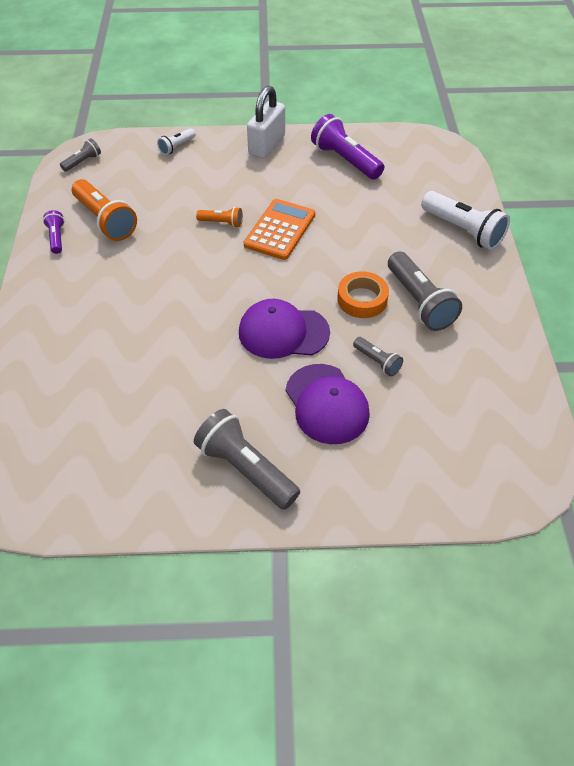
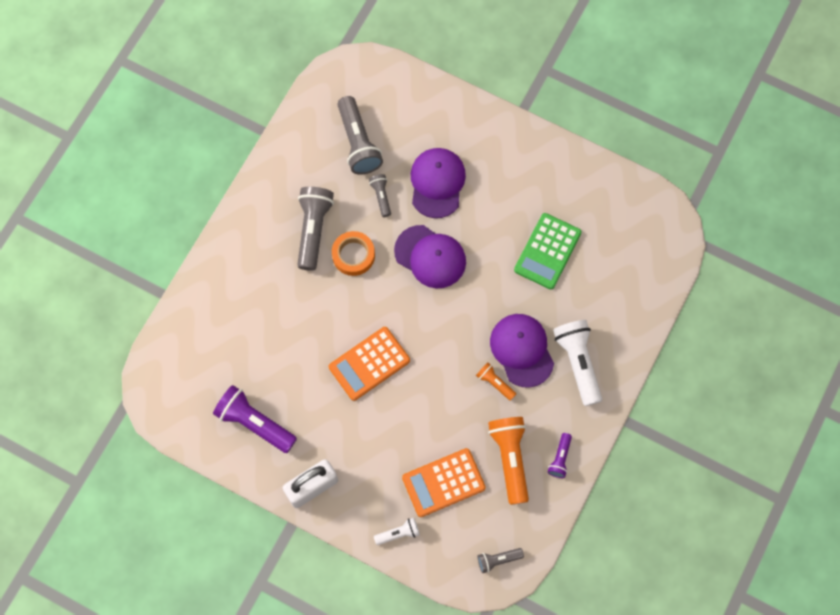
camera: 150 degrees left, 20 degrees up
(136, 298) = (522, 350): none -> purple cap
(155, 395) = (547, 251): none -> green calculator
(158, 185) = (443, 482): none -> orange calculator
(222, 223) = (412, 399): orange flashlight -> orange flashlight (495, 383)
(246, 469) = (515, 165): grey flashlight -> grey flashlight (358, 143)
(345, 160) = (254, 422): purple flashlight -> purple flashlight turned 135 degrees clockwise
(463, 231) = (223, 280): white flashlight -> white flashlight (578, 362)

